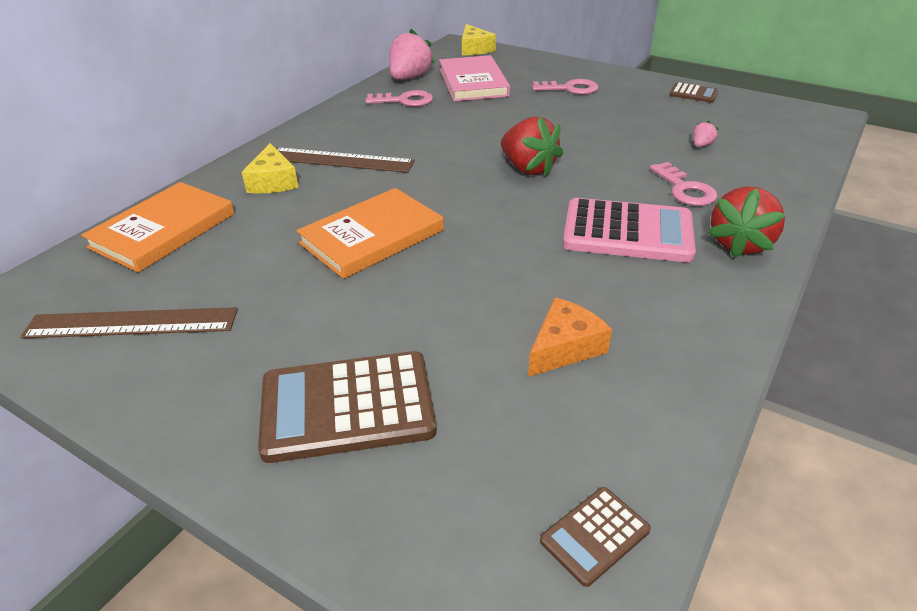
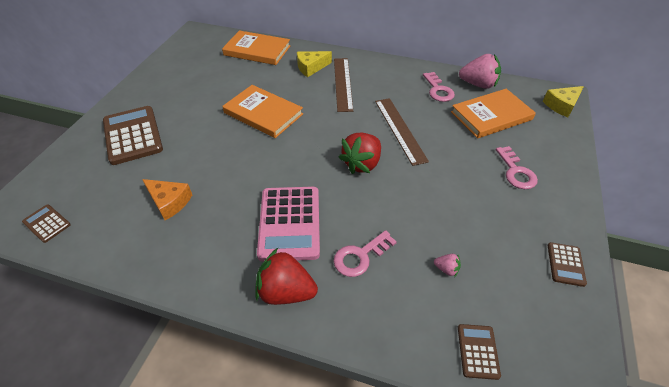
camera: 75 degrees right, 10 degrees up
(131, 323) = (188, 65): brown ruler -> brown ruler (400, 130)
(473, 82) = (491, 116): pink book -> orange book
(794, 148) = (477, 351): none -> brown calculator

